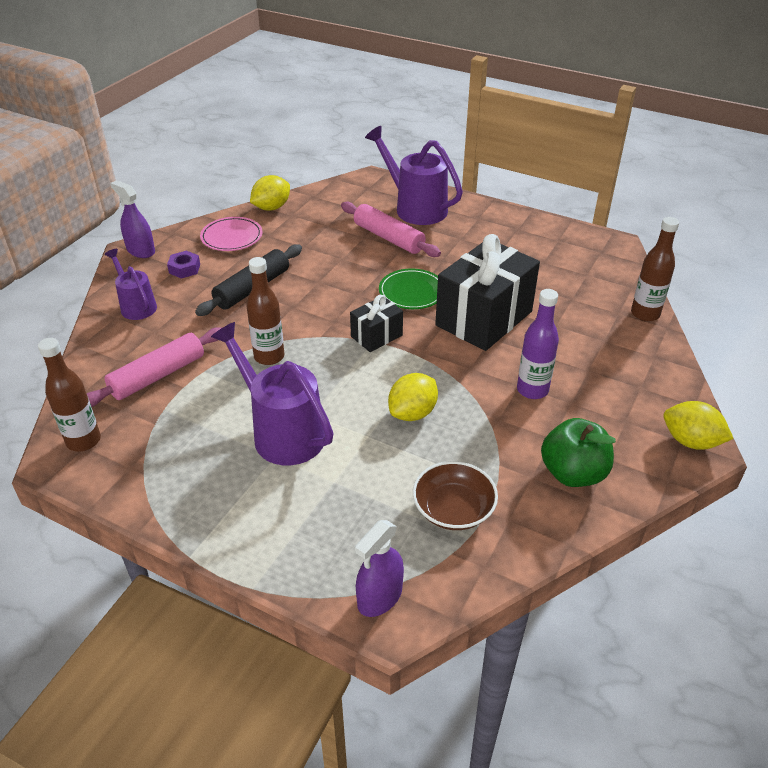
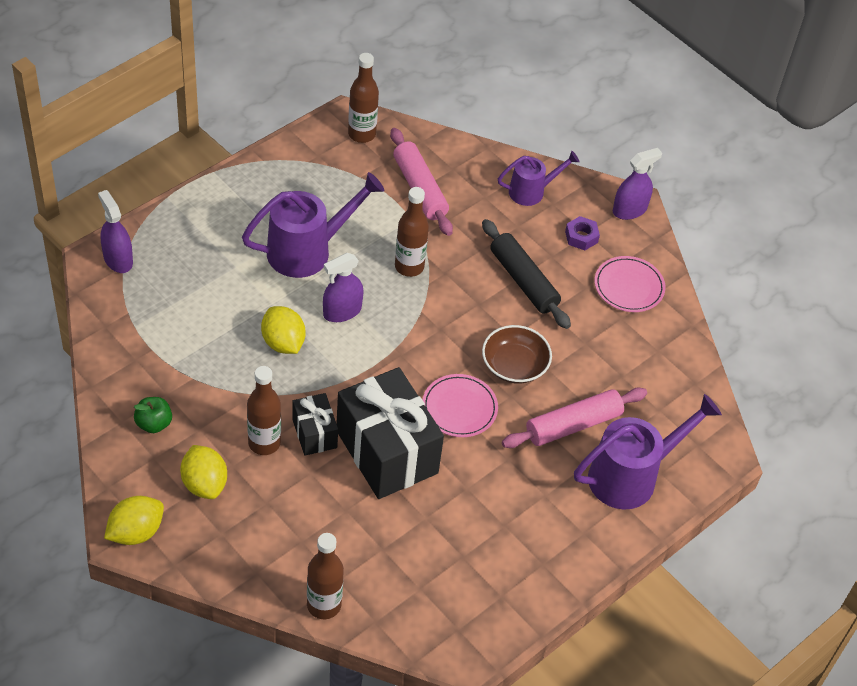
camera: 105 degrees right, 10 degrees up
(271, 207) = (681, 336): yellow lemon -> yellow lemon (204, 484)
(349, 384) = (342, 311): none -> purple spray bottle
(376, 336) = (401, 353): black gift -> black gift (314, 433)
(412, 292) = (459, 408): green plate -> pink plate
(453, 509) = (166, 329): brown bowl -> brown bowl (514, 365)
(532, 390) = (264, 443): purple bottle -> brown bottle
(573, 473) = (154, 423): green apple -> green apple, size x0.59

